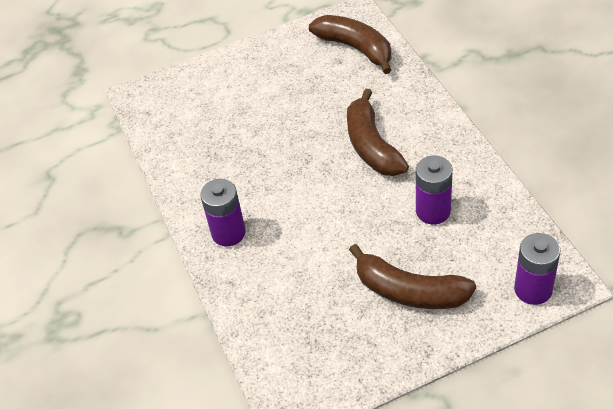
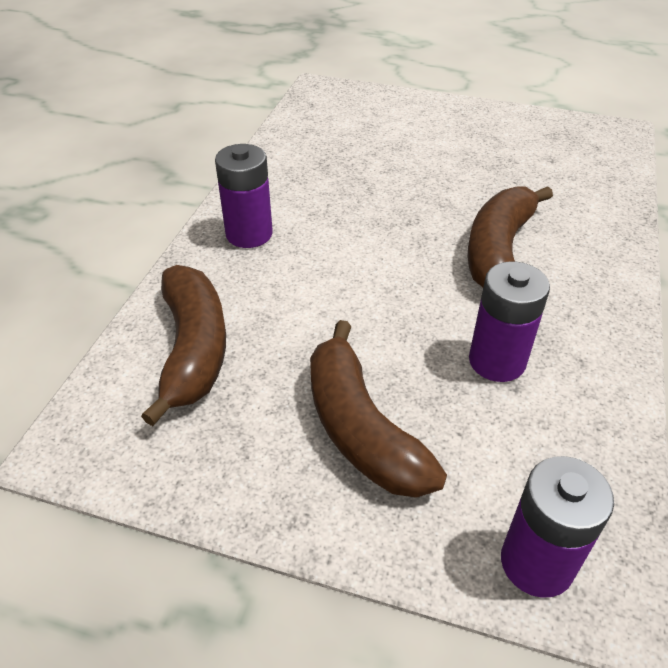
camera: 35 degrees right, 5 degrees down
(356, 48) = (584, 158): brown banana -> brown banana (193, 350)

